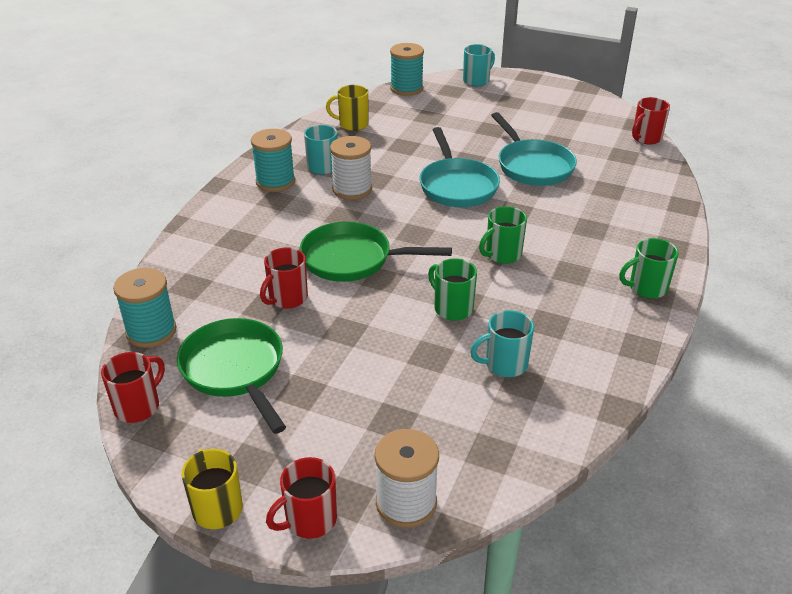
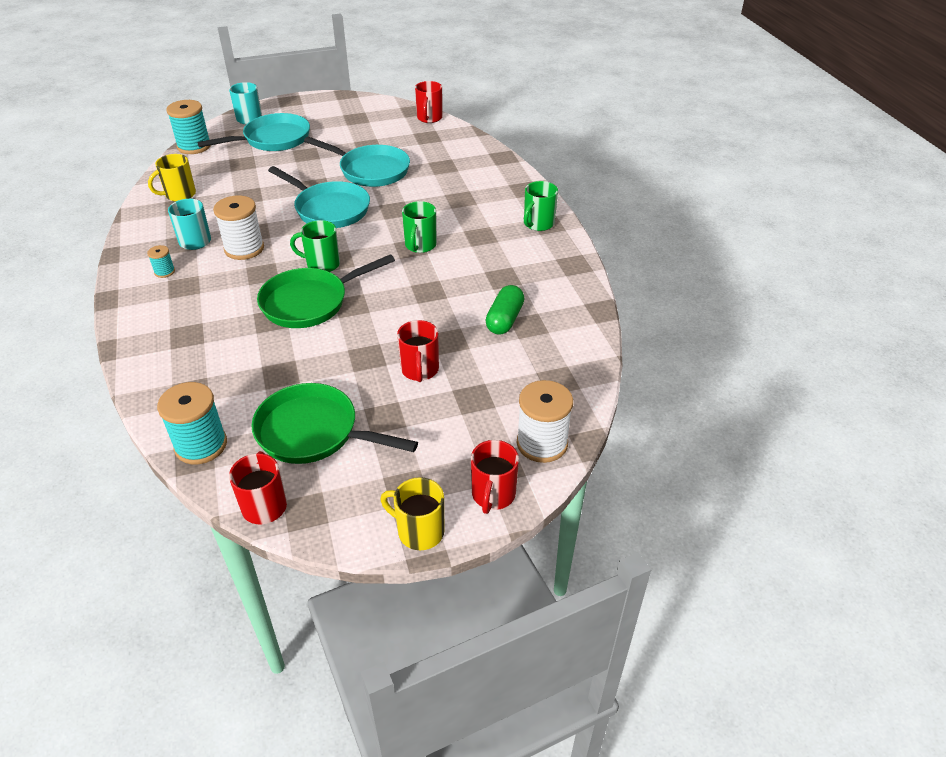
camera: 40 degrees left, 5 degrees up
(275, 182) = (164, 272): turquoise spool -> turquoise spool, size x0.50
(287, 298) = (291, 358): red mug -> red mug (420, 370)
(452, 308) = (427, 300): green mug -> green mug (322, 264)
(476, 106) = (273, 139): none -> turquoise pan
(504, 364) = (504, 319): turquoise mug -> green capsule

